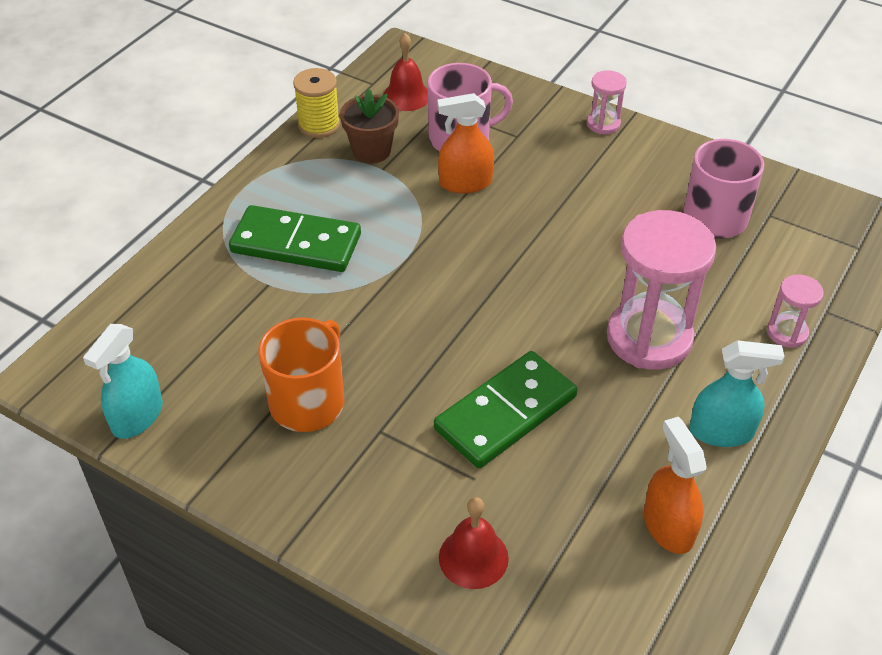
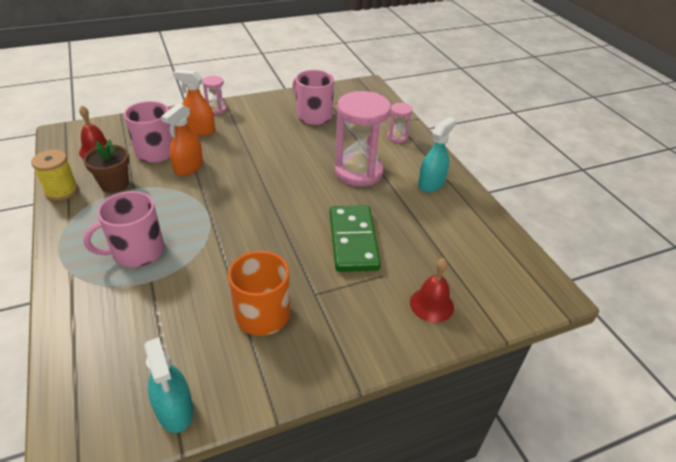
camera: 55 degrees left, 5 degrees down
(296, 244) = (137, 251): green domino -> pink mug
(668, 526) = (468, 228): orange spray bottle -> orange spray bottle (200, 130)

